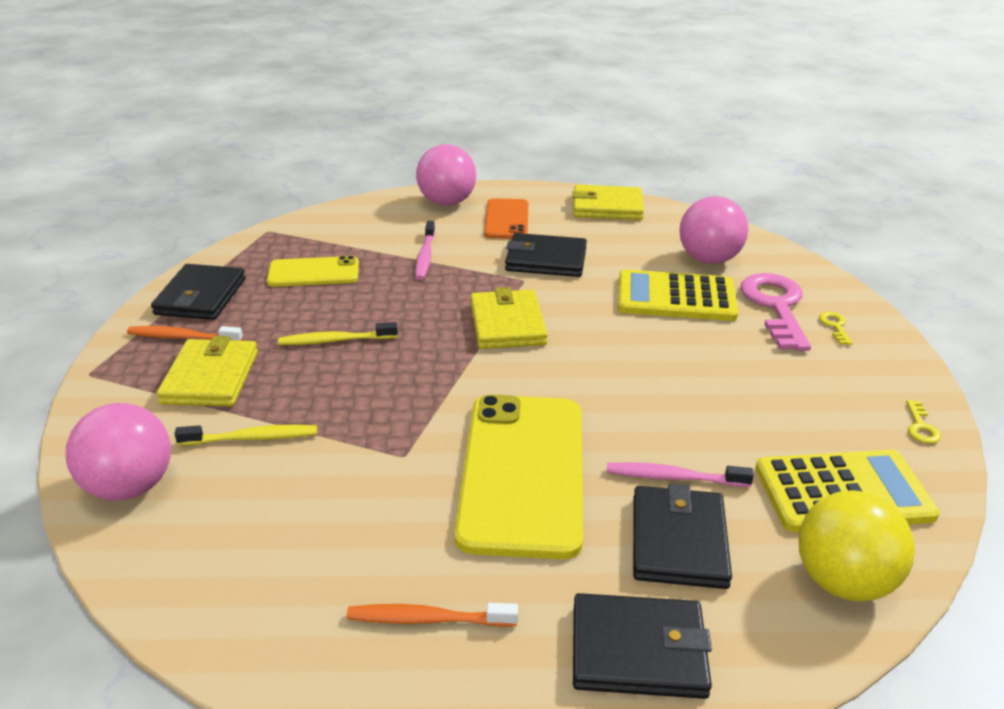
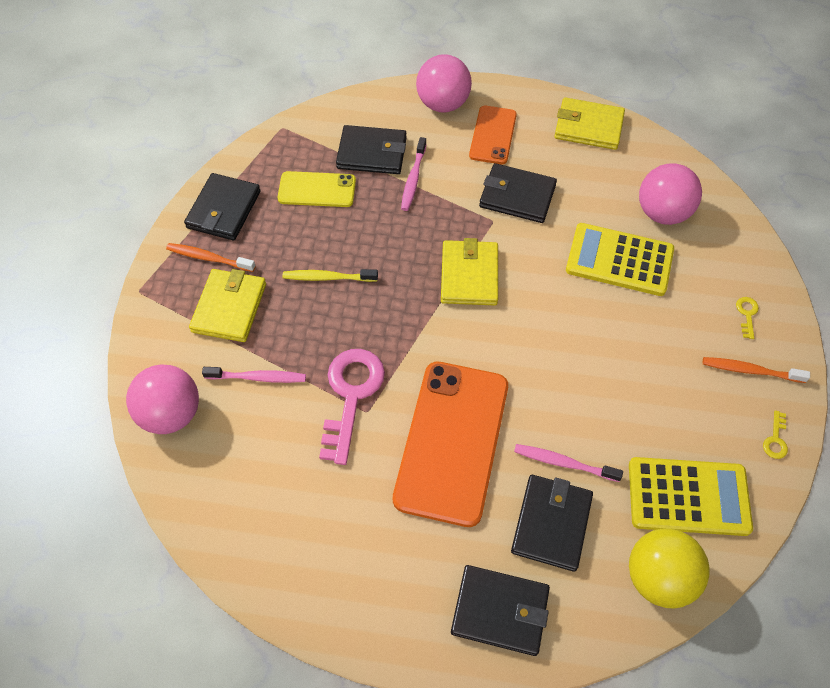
camera: 10 degrees right, 25 degrees up
(252, 438) = (258, 377): yellow toothbrush -> pink toothbrush
(374, 241) = (372, 153): none -> black wallet
(427, 619) = (365, 563): orange toothbrush -> orange toothbrush (750, 370)
(522, 472) = (452, 441): yellow phone -> orange phone
(776, 307) = (703, 283): pink key -> pink key (351, 396)

